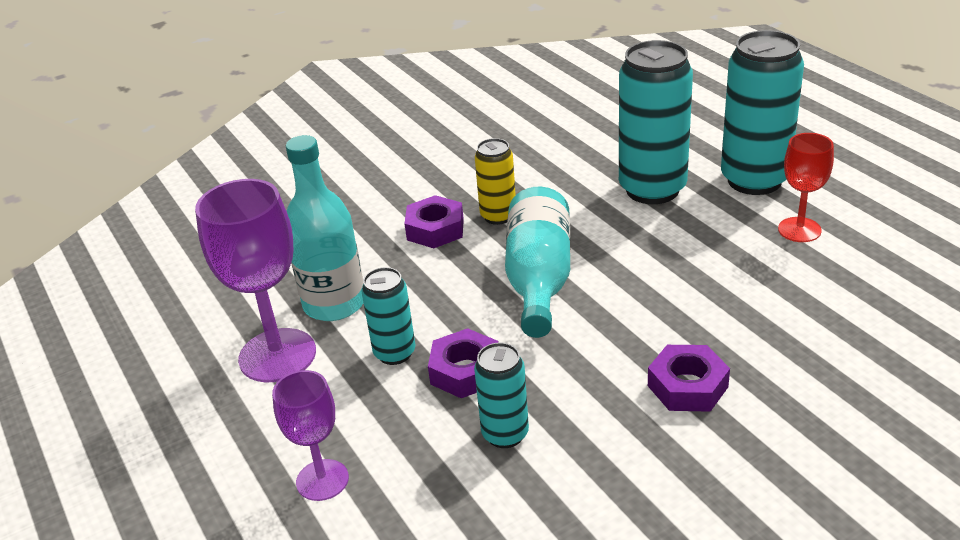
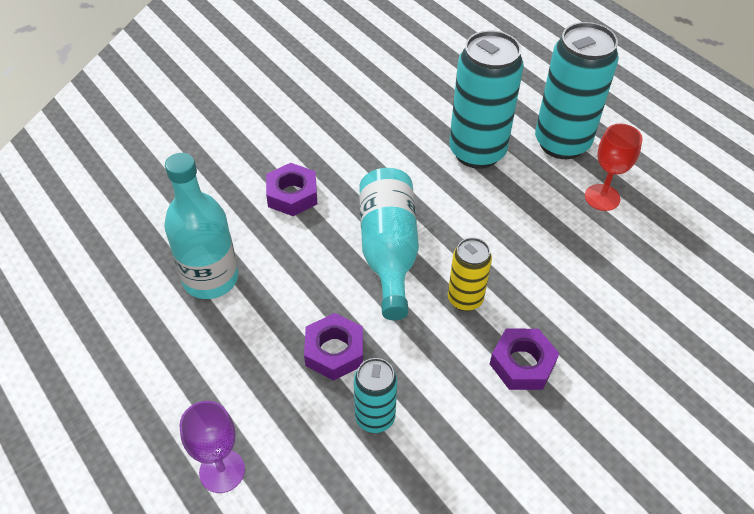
camera: 10 degrees left, 15 degrees up
(277, 355) = (165, 336): purple goblet -> none
(394, 353) = (270, 332): turquoise can -> none
(498, 216) = (346, 180): yellow can -> yellow can (465, 299)

